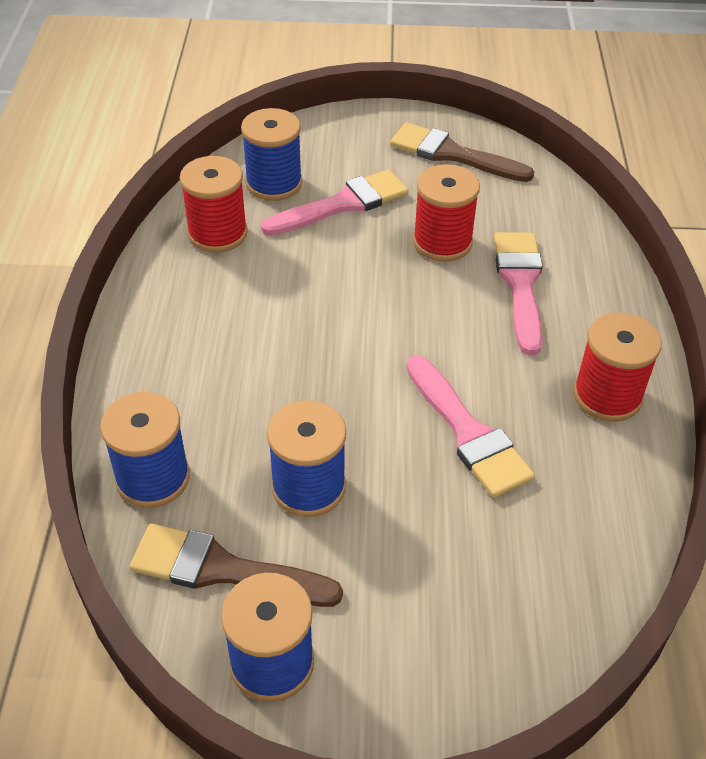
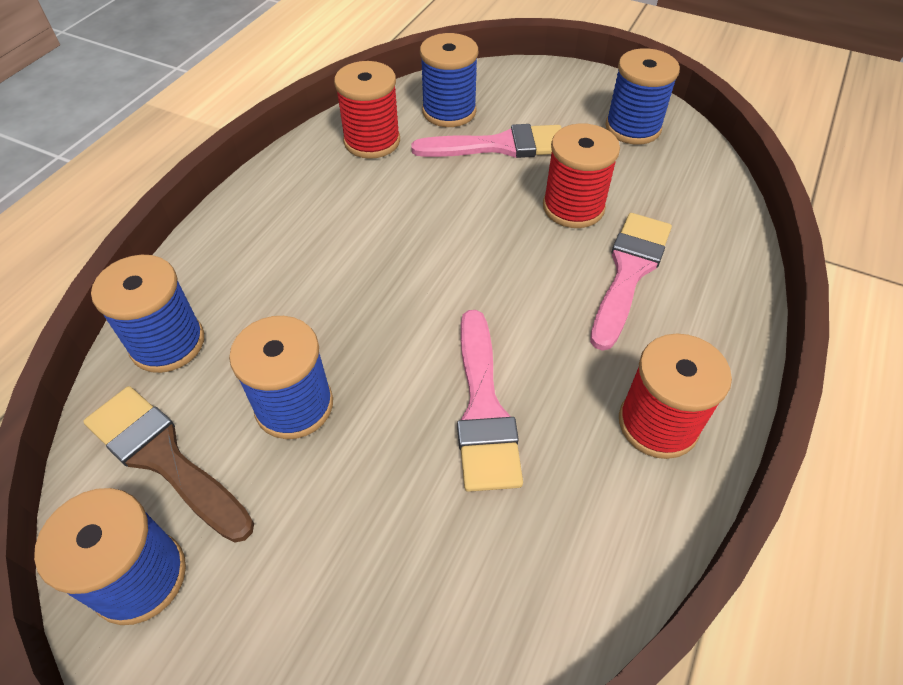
camera: 25 degrees right, 5 degrees up
(452, 154) = (633, 128): brown brush -> blue spool

